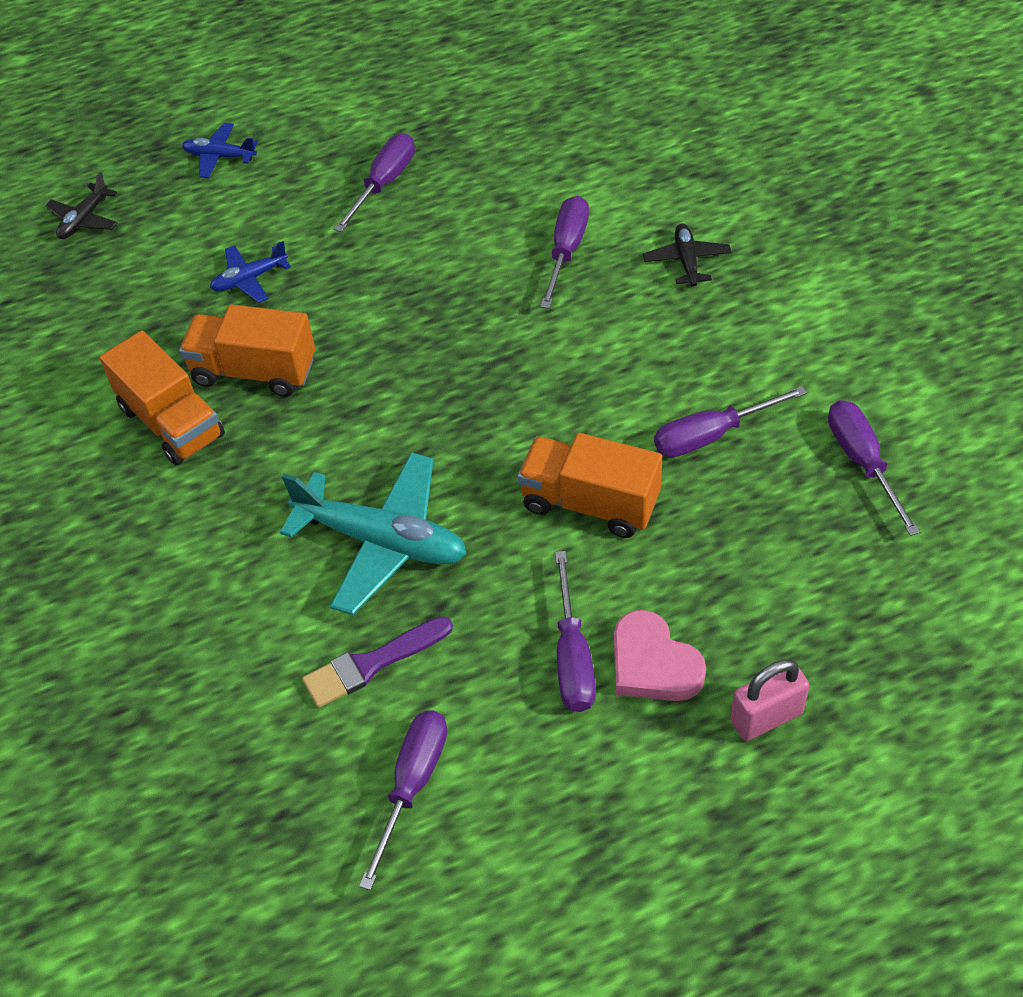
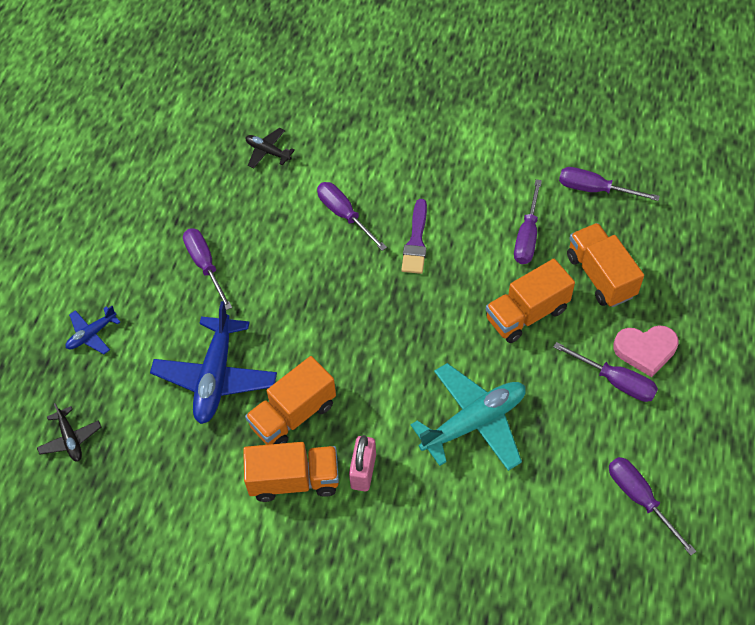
camera: 55 degrees left, 5 degrees up
(249, 279) = (216, 376): blue plane -> blue plane, size x1.98
(372, 664) = (551, 474): purple brush -> purple brush (416, 241)
(687, 261) = (402, 170): black plane -> black plane (268, 152)
(726, 547) = (600, 276): none -> orange truck
(766, 717) = (708, 325): pink padlock -> pink padlock (363, 471)

